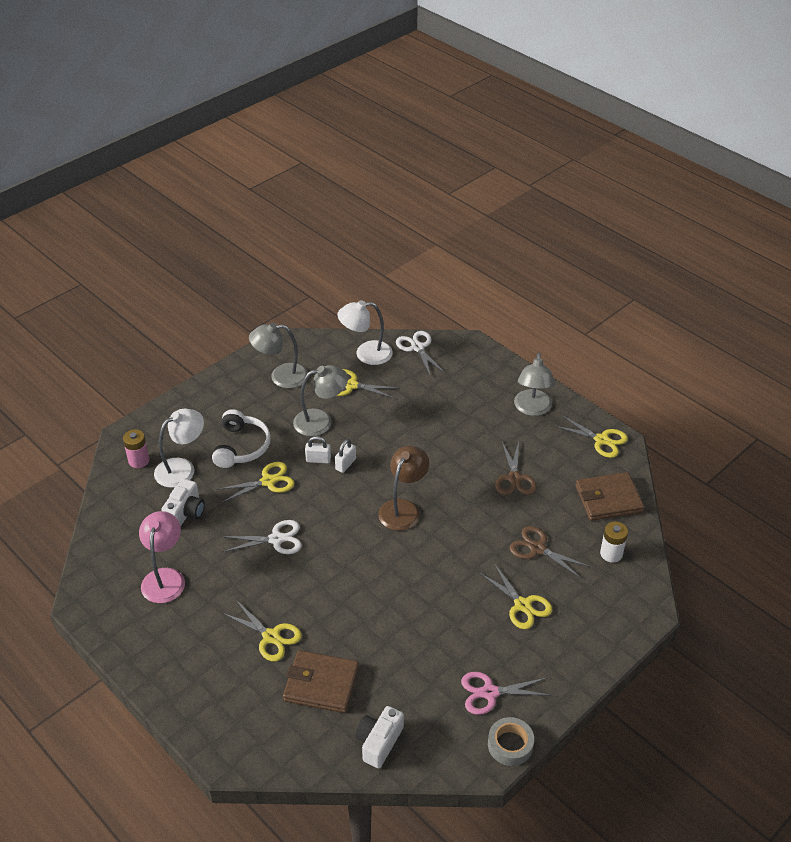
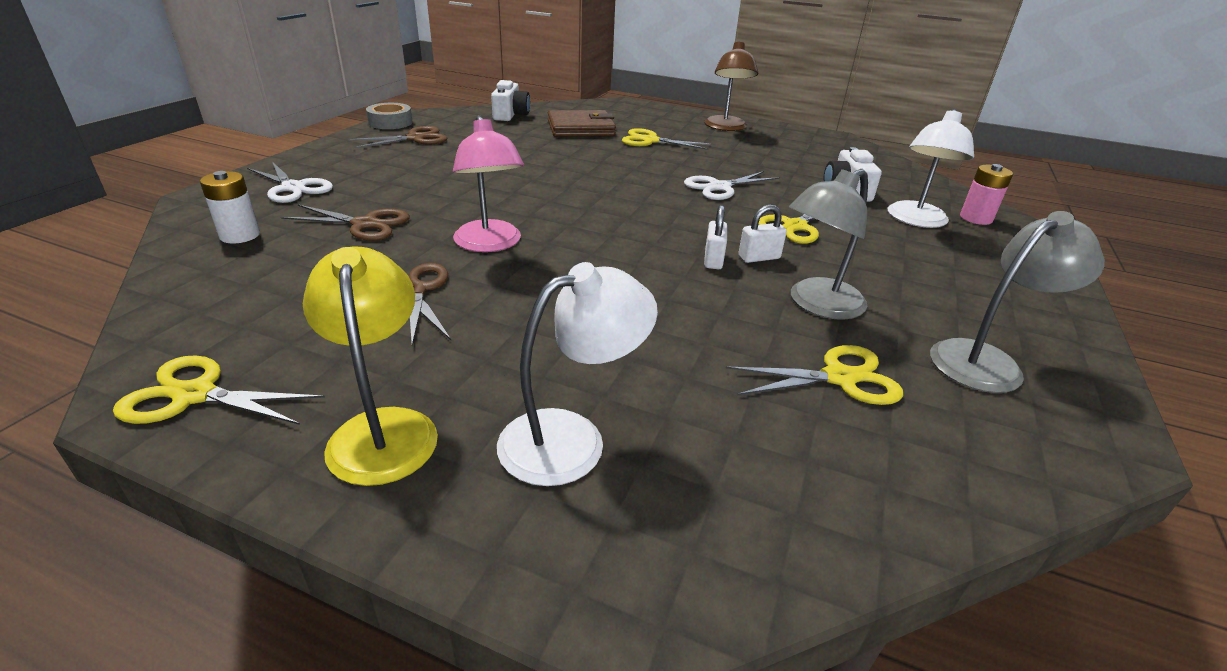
camera: 155 degrees right, 10 degrees down
(165, 577) = (793, 155): pink lamp -> pink lamp (490, 244)
(241, 447) = (883, 252): white headphones -> none
(366, 354) = (896, 466): white lamp -> white lamp (572, 438)
(403, 508) = (586, 231): brown lamp -> brown lamp (726, 127)
(417, 348) = (788, 531): white scissors -> white scissors (293, 188)
(490, 692) = (415, 138): pink scissors -> brown scissors
(522, 605) = (385, 183): yellow scissors -> none
(532, 409) = (383, 428): grey lamp -> yellow lamp
(608, 499) = (219, 294): brown wallet -> none

